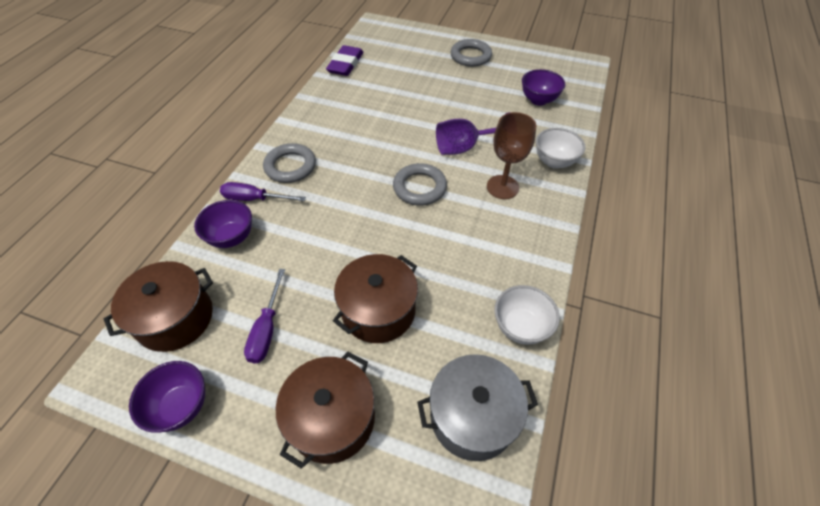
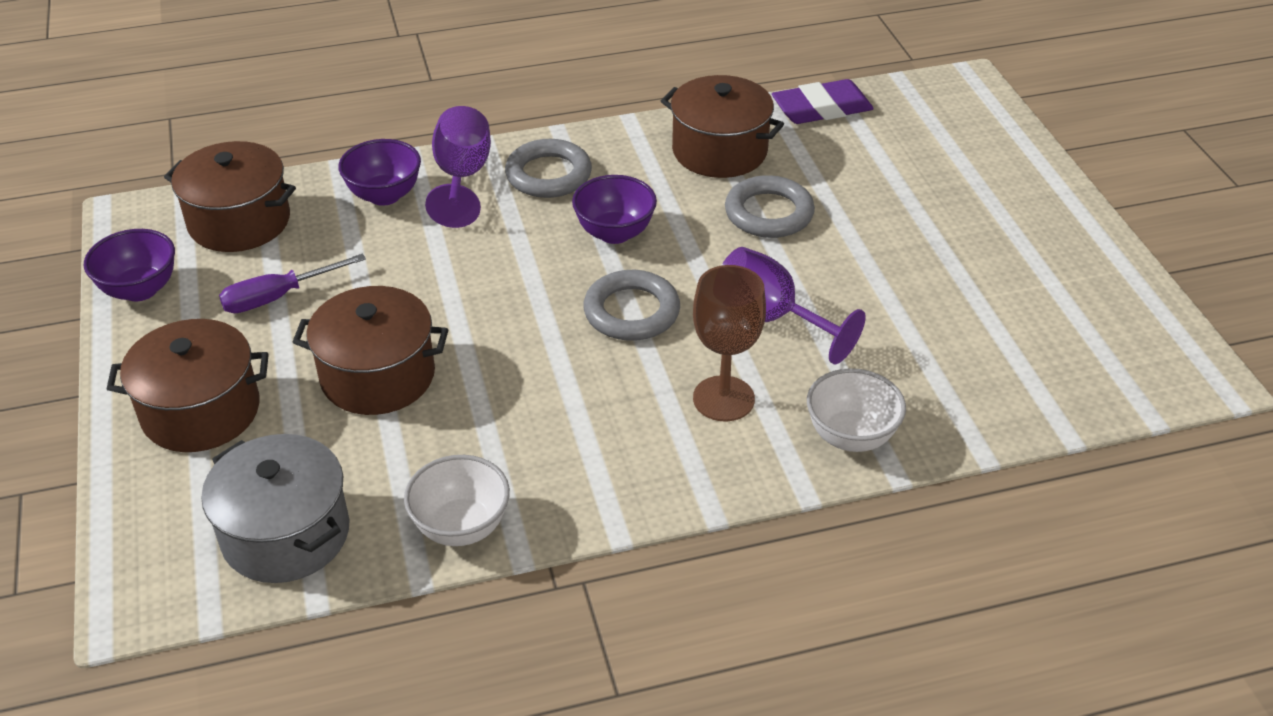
camera: 55 degrees right, 10 degrees down
(254, 199) = (462, 178): purple screwdriver -> purple goblet
(339, 105) = (719, 151): none -> brown pot
(470, 56) = (1021, 224): grey ring -> grey ring (769, 213)
(538, 100) = (999, 355): purple bowl -> purple bowl (614, 233)

